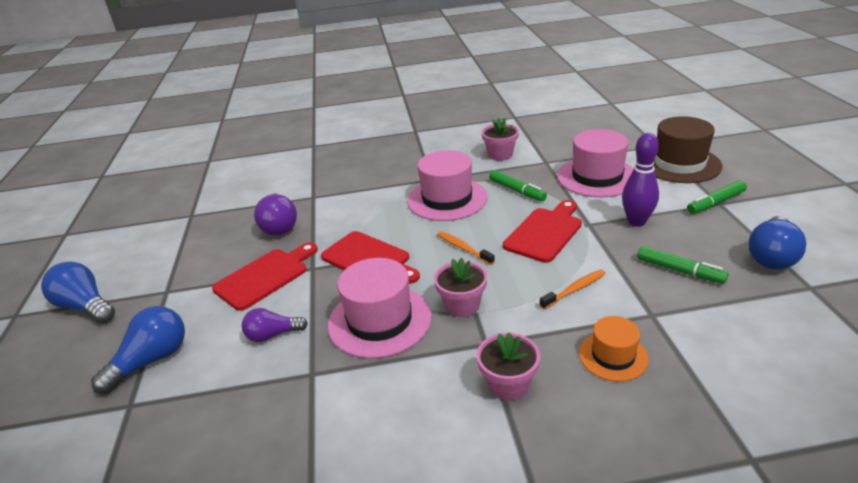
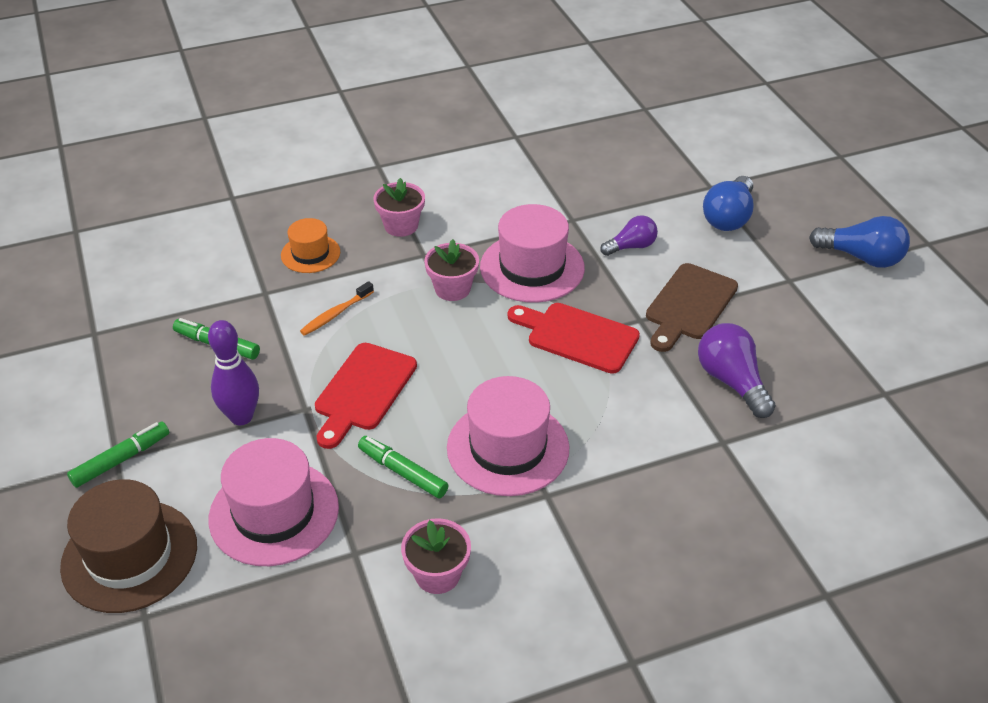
camera: 165 degrees right, 10 degrees up
(265, 276) = (689, 305): red cutting board -> brown cutting board
(463, 248) = (465, 359): orange toothbrush -> none
(772, 256) = (106, 371): blue light bulb -> none

